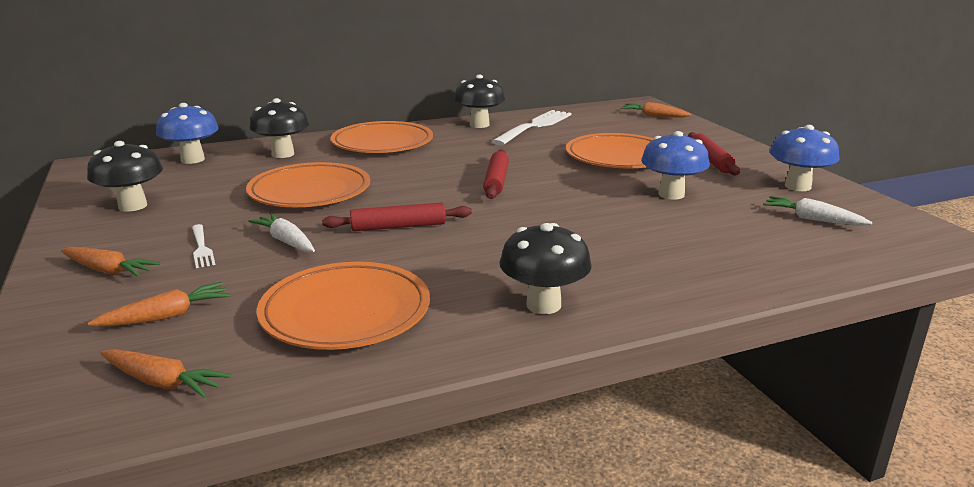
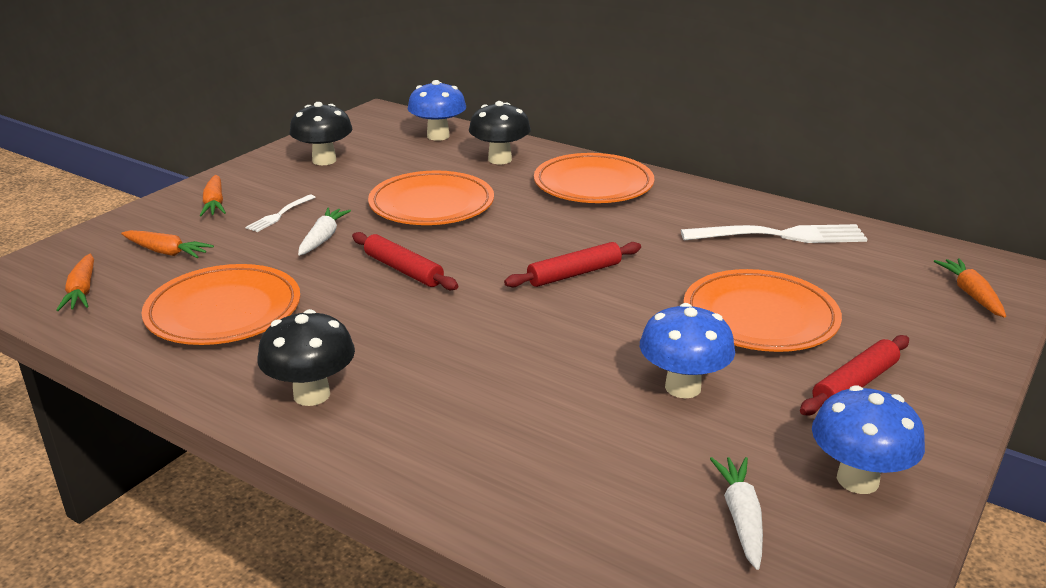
camera: 55 degrees right, 5 degrees up
(479, 125) = (730, 206): black mushroom -> none

